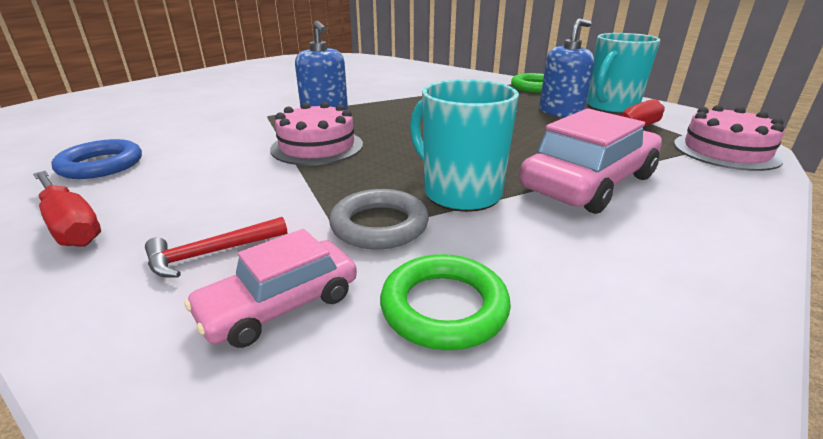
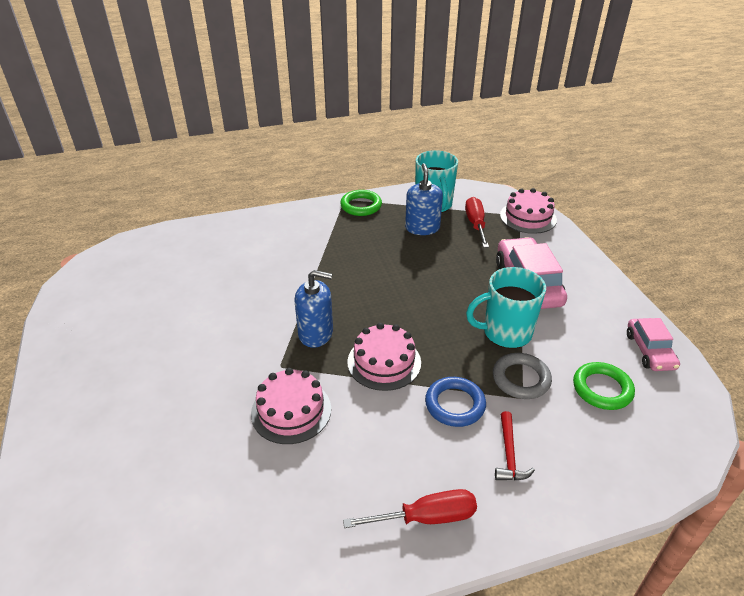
camera: 55 degrees left, 10 degrees up
(101, 165) = (316, 494): blue ring -> blue ring (455, 404)
(211, 131) = (291, 411): none -> pink cake
(280, 304) = (572, 440): pink car -> pink car (649, 351)

